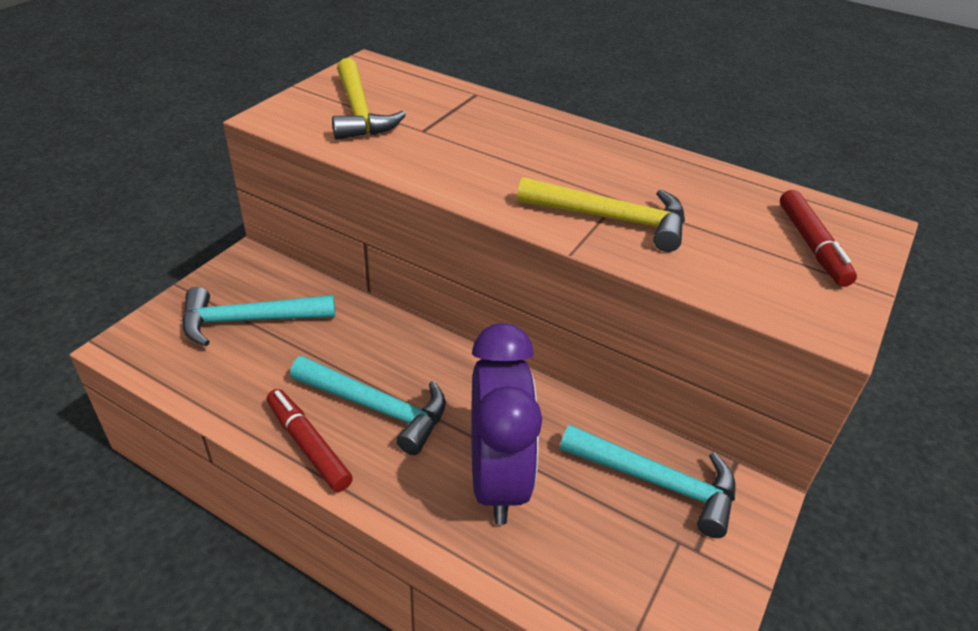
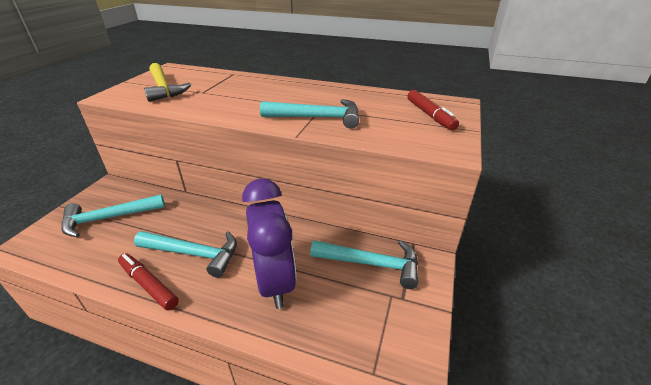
camera: 10 degrees left, 5 degrees down
(611, 219) = (317, 118): yellow hammer -> turquoise hammer

